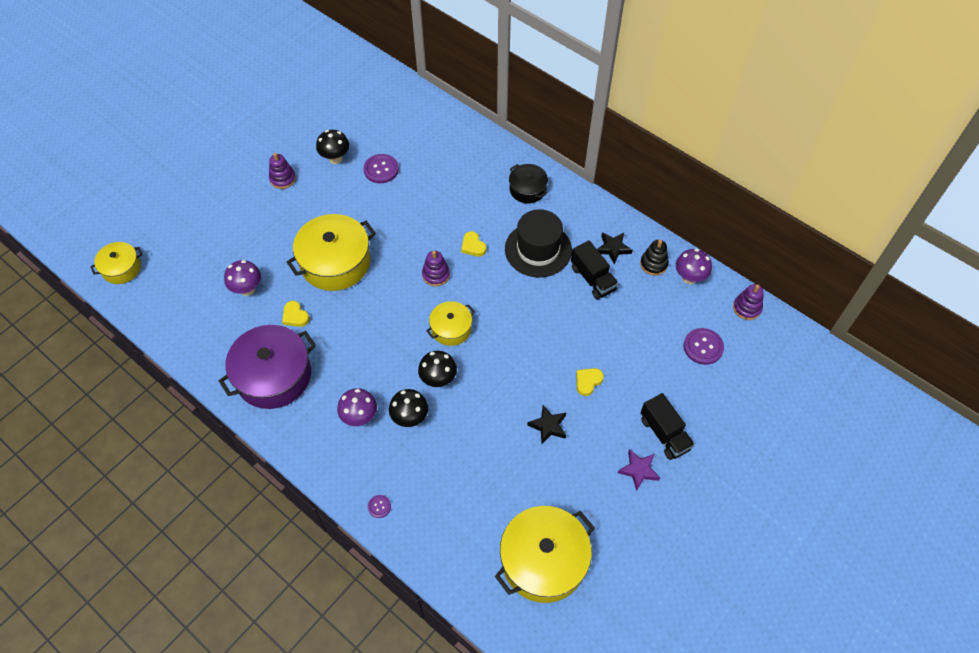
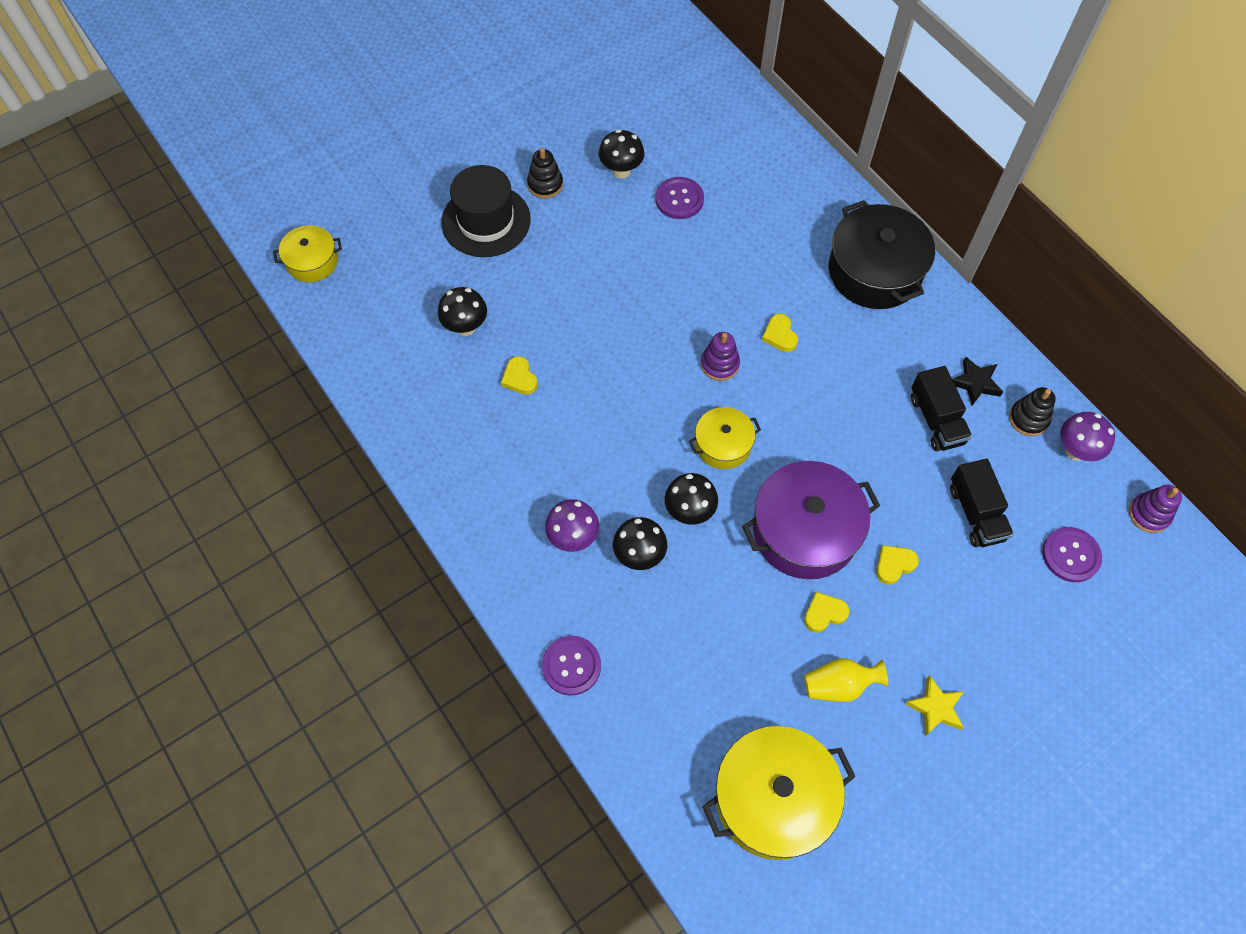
camera: 15 degrees right, 5 degrees up
(247, 289) = (466, 327): purple mushroom -> black mushroom
(273, 376) = (473, 453): purple pot -> purple pot (805, 531)
(282, 179) = (545, 184): purple stacking toy -> black stacking toy
(335, 262) = (589, 316): yellow pot -> none
(379, 506) = (571, 666): purple button -> purple button, size x1.88
(527, 189) = (874, 271): black pot -> black pot, size x1.81
(538, 249) = (869, 360): black hat -> black hat (486, 221)
(548, 426) = (824, 613): black star -> yellow heart
(570, 472) = (839, 685): none -> yellow vase
(638, 470) = (935, 708): purple star -> yellow star
(664, 434) = (984, 666): black truck -> black truck (976, 513)

